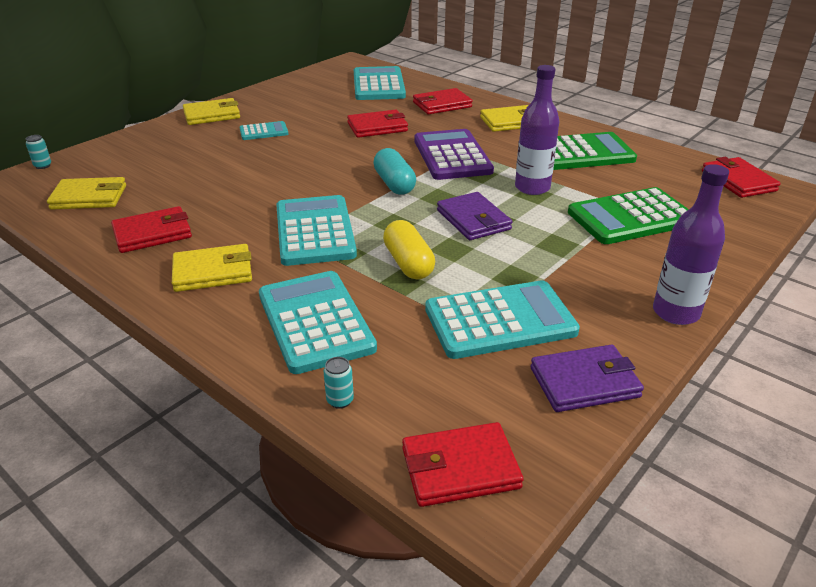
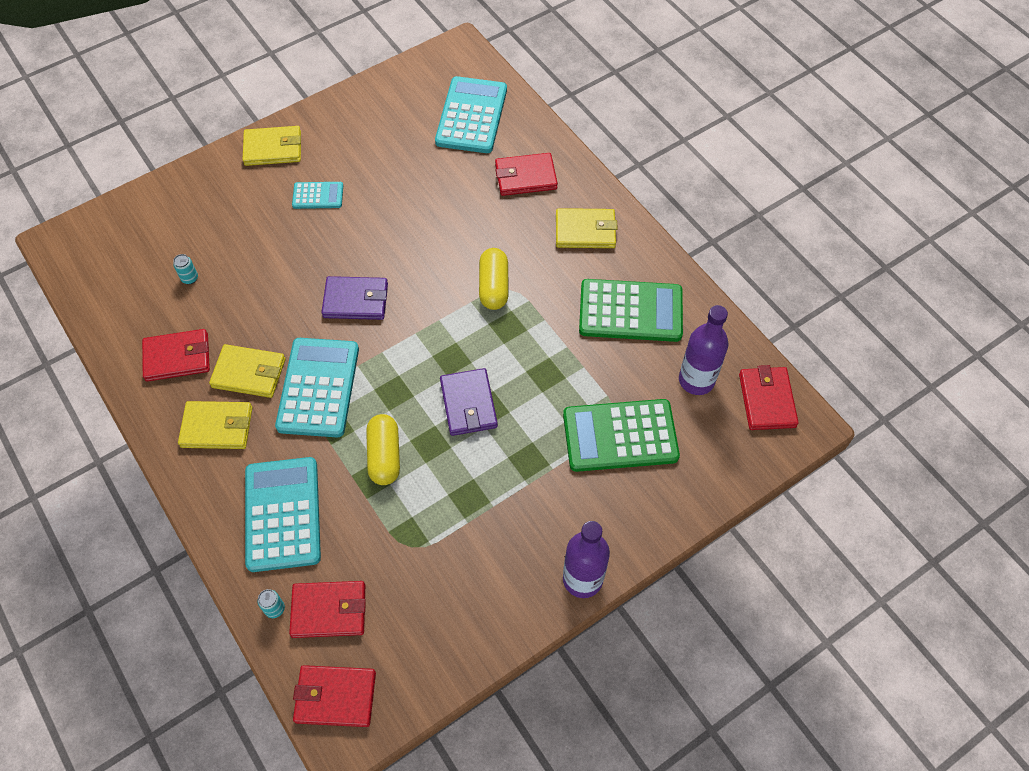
camera: 15 degrees right, 25 degrees up
(43, 166) = (95, 217): turquoise can -> turquoise can (190, 278)
(89, 197) = (130, 284): yellow wallet -> yellow wallet (249, 373)
(377, 127) = (438, 211): red wallet -> red wallet (329, 610)
(394, 184) = (417, 325): turquoise capsule -> none
(452, 156) = (494, 286): purple calculator -> yellow capsule
(500, 320) = (430, 551): turquoise calculator -> none
(532, 188) = (549, 364): purple bottle -> purple bottle (696, 380)
(584, 382) = (463, 639): purple wallet -> purple wallet (355, 300)

